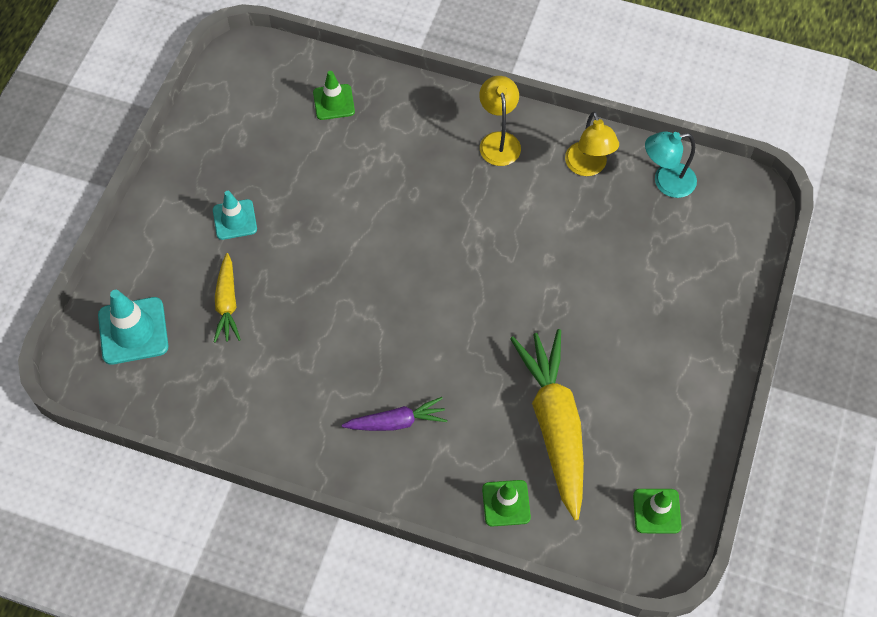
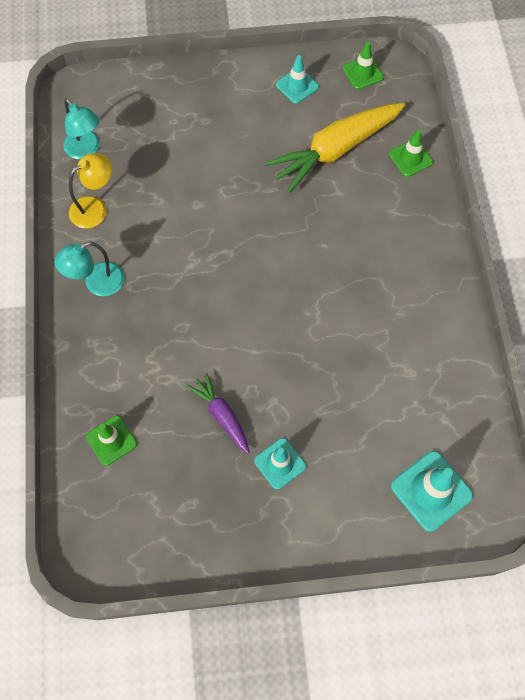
camera: 115 degrees left, 5 degrees up
(227, 304) = (364, 425): yellow carrot -> none
(397, 422) = (392, 250): purple carrot -> purple carrot (221, 415)
(498, 141) = (97, 283): yellow lamp -> turquoise lamp
(667, 425) = (297, 86): none -> turquoise traffic cone

